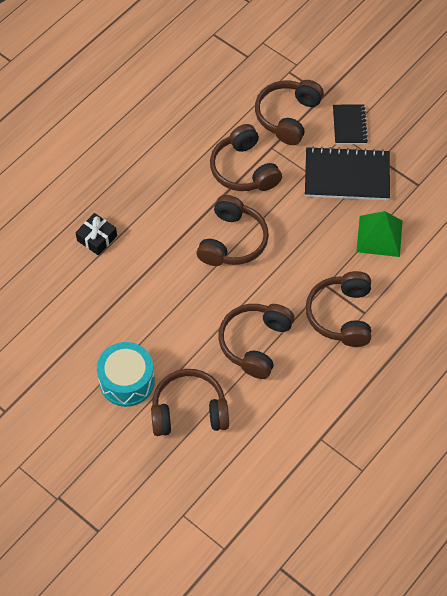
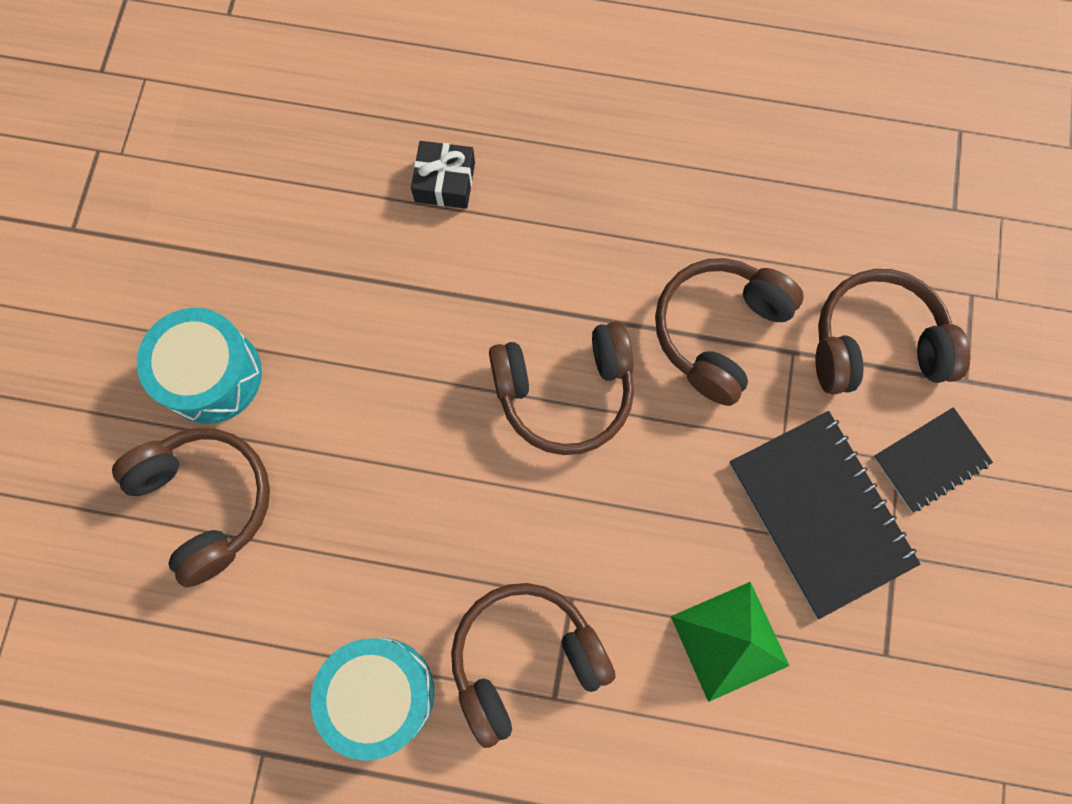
camera: 60 degrees right, 15 degrees up
(255, 343) = (388, 539): brown headphones -> none
(322, 379) = (380, 694): none -> turquoise drum

